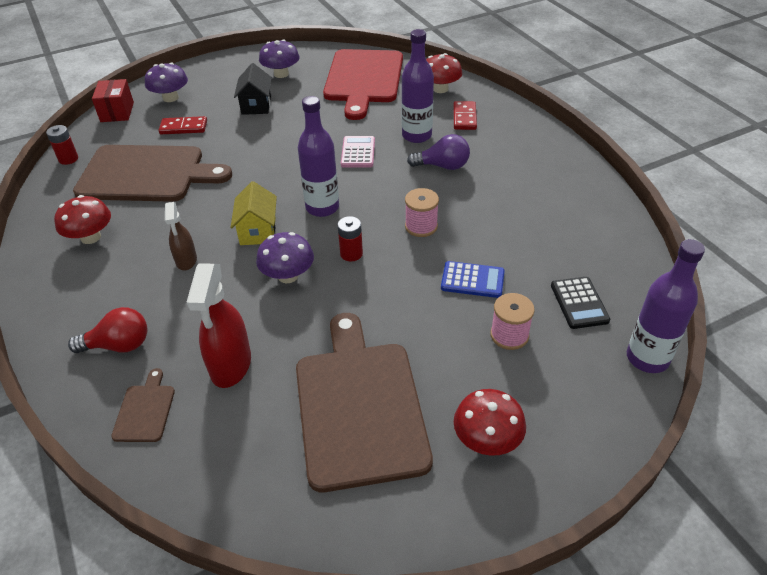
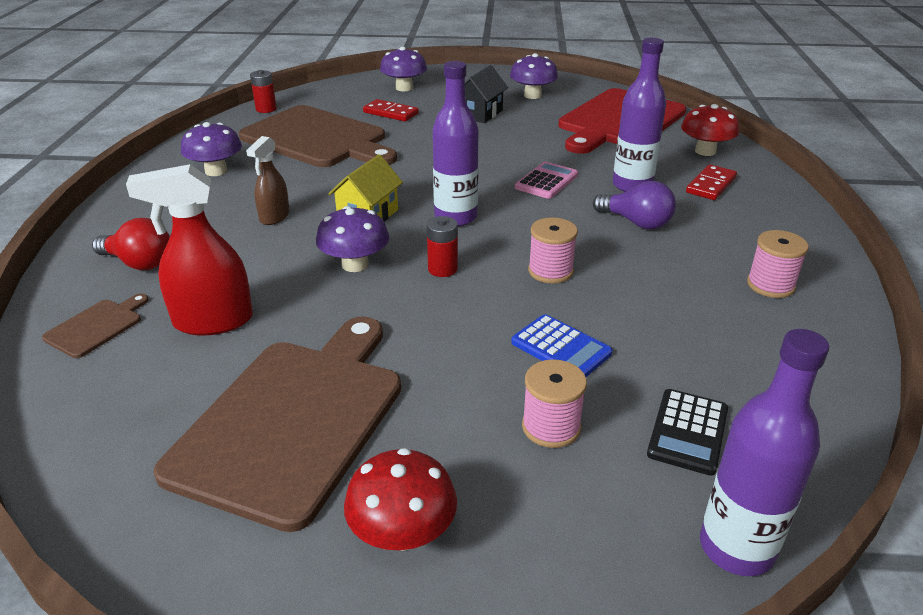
camera: 30 degrees right, 10 degrees down
(90, 237) = (216, 171): red mushroom -> purple mushroom
(117, 112) = (345, 87): red box -> none
(230, 365) = (213, 321): red spray bottle -> red spray bottle turned 45 degrees clockwise
(551, 184) = (770, 285): none -> pink spool

